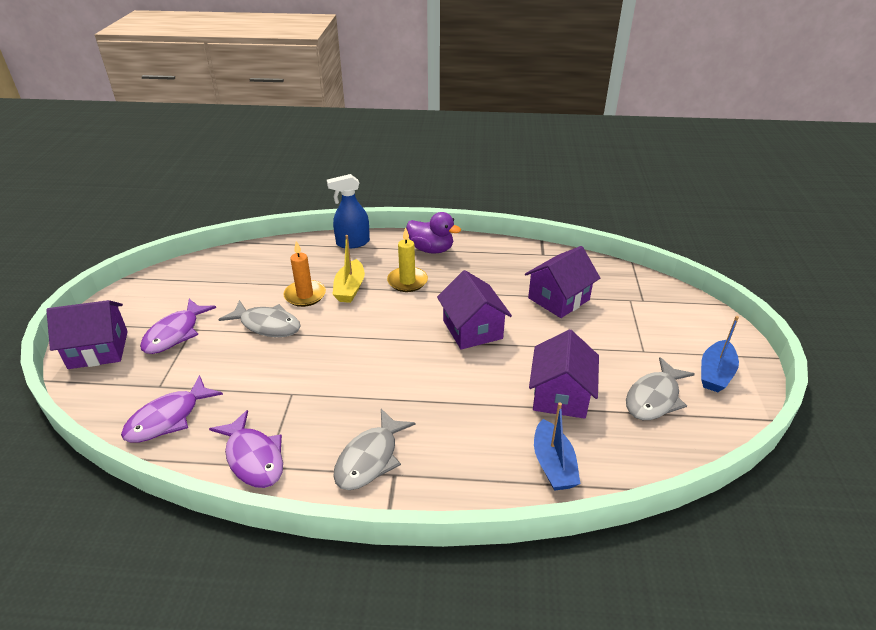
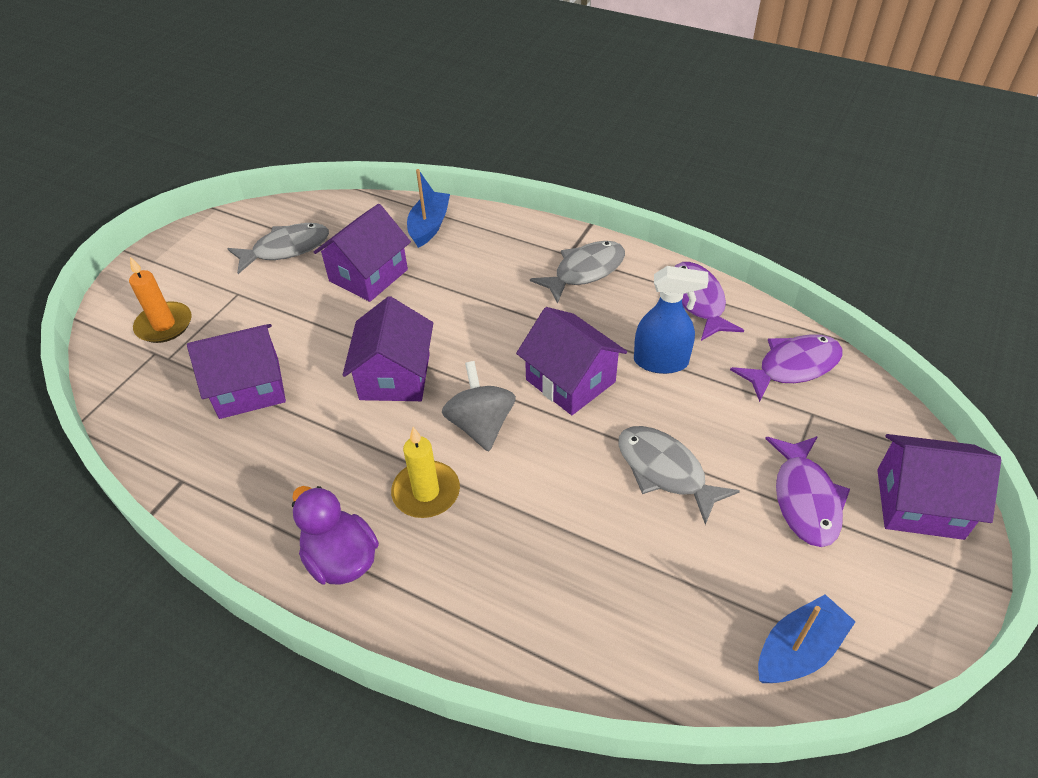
camera: 155 degrees left, 10 degrees up
(175, 333) = (805, 499): purple fish -> purple fish turned 135 degrees clockwise
(305, 295) = (596, 516): orange candle -> orange candle (164, 325)
(347, 360) = (570, 381): none -> purple house
(350, 288) = (521, 507): yellow boat -> none
(352, 243) = (469, 636): blue spray bottle -> blue spray bottle (661, 362)
(395, 318) = (481, 425): none -> grey spinning top
(715, 373) = (202, 253): blue boat -> blue boat (798, 650)

